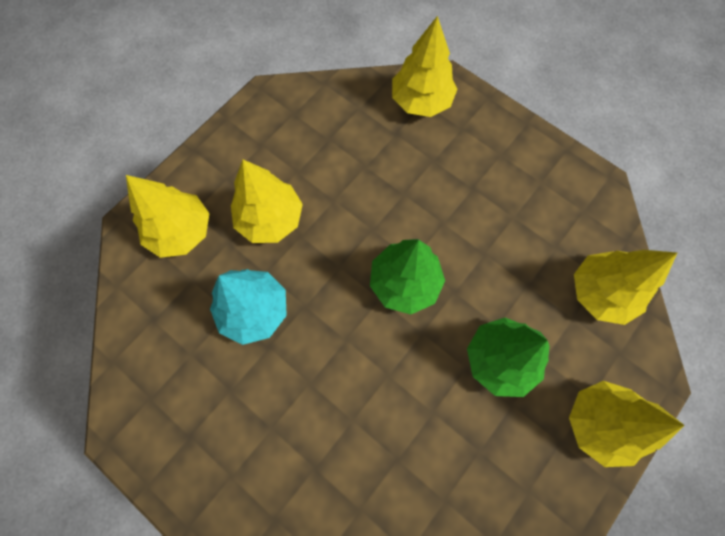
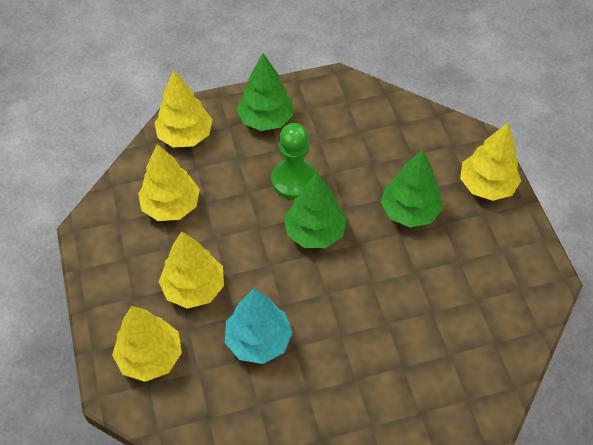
camera: 55 degrees left, 15 degrees down
(448, 225) = (294, 180): none -> green pawn
(497, 154) = (266, 119): none -> green tree
(600, 293) = (407, 129): yellow tree -> yellow tree (171, 206)

